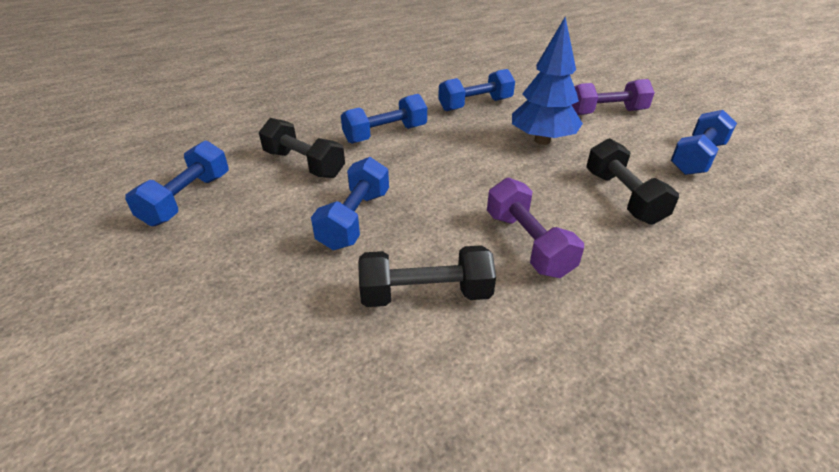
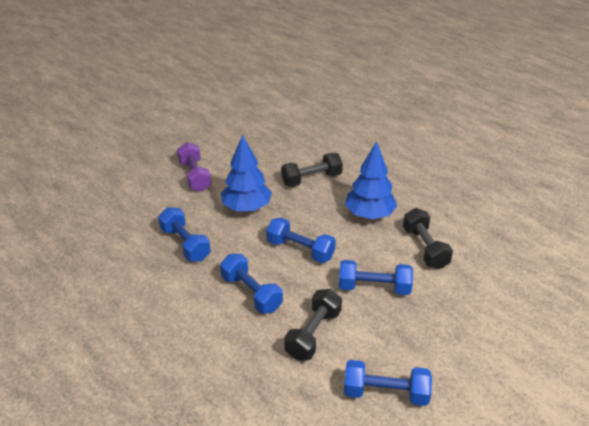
camera: 100 degrees left, 0 degrees up
(527, 244) = (369, 214): purple dumbbell -> blue tree
(697, 158) = (258, 148): blue dumbbell -> blue dumbbell (300, 250)

